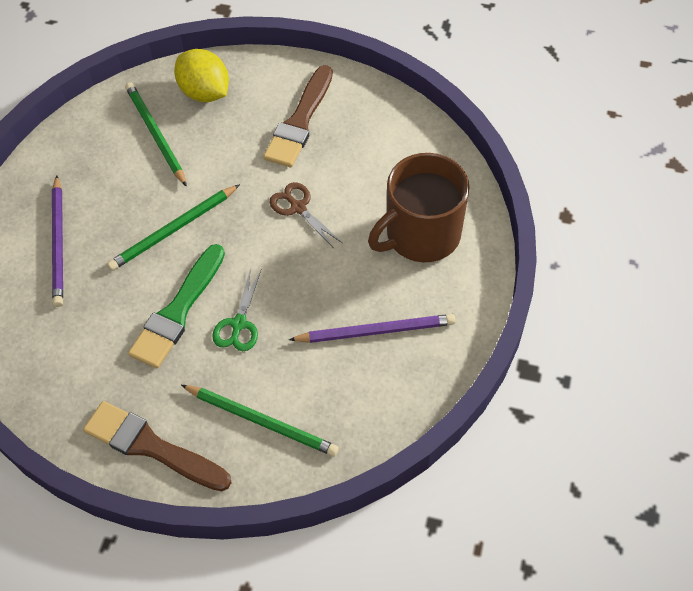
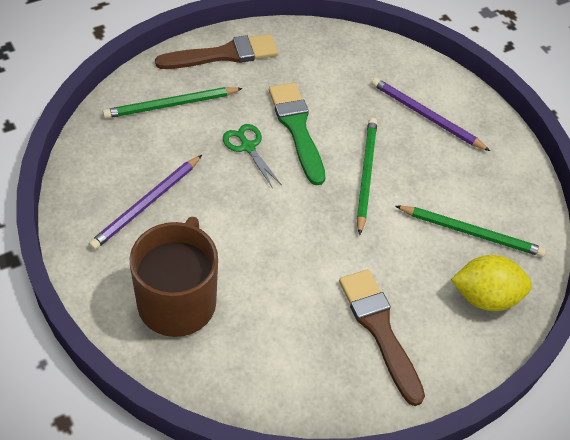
camera: 130 degrees right, 5 degrees down
(298, 208) = (297, 253): brown scissors -> none

